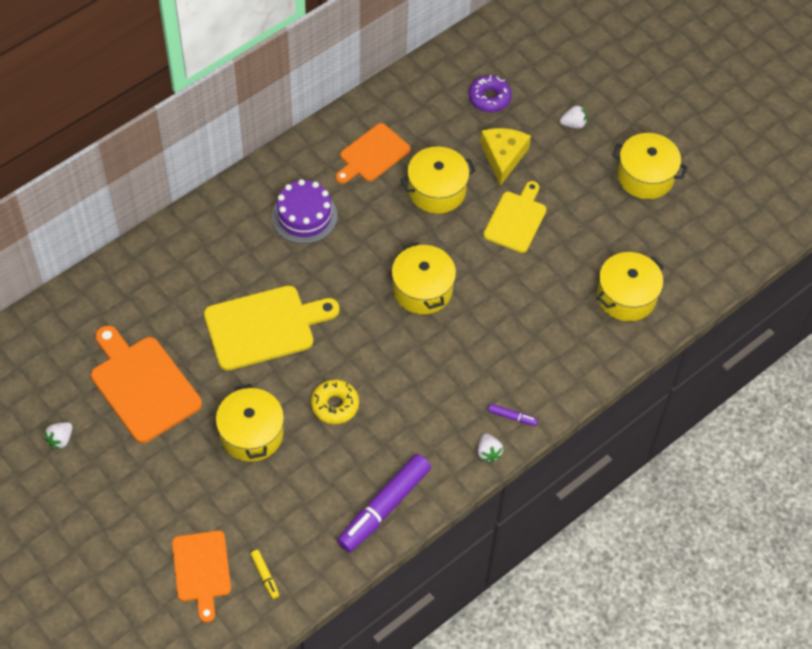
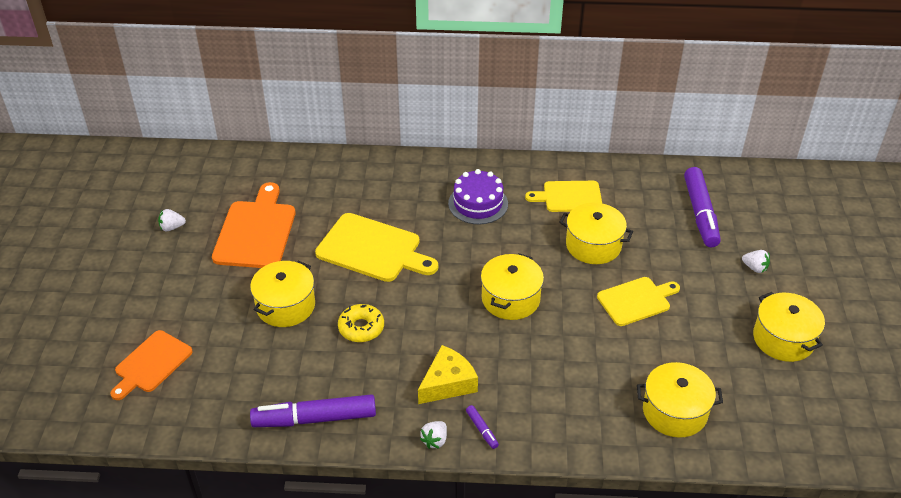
camera: 45 degrees right, 15 degrees down
(265, 576) = (183, 399): yellow marker -> none
(372, 155) = (569, 197): orange cutting board -> yellow cutting board
(489, 98) = (700, 213): purple donut -> purple marker
(503, 157) = (670, 255): yellow cheese -> yellow cheese (448, 383)

